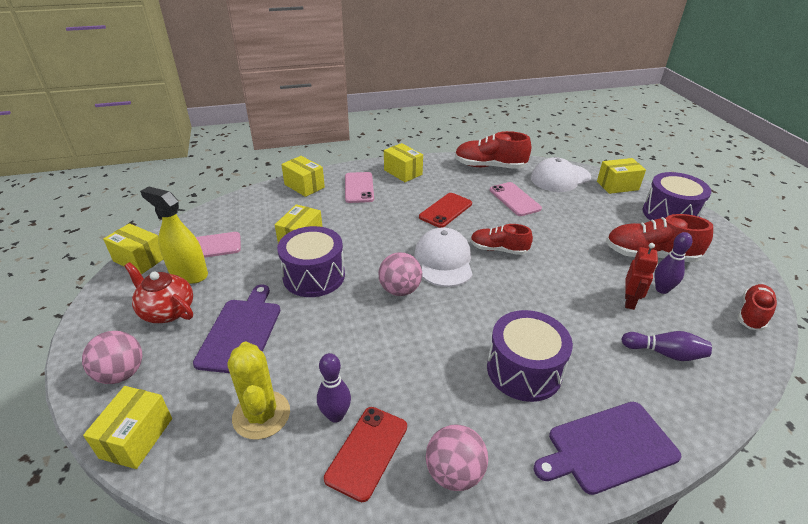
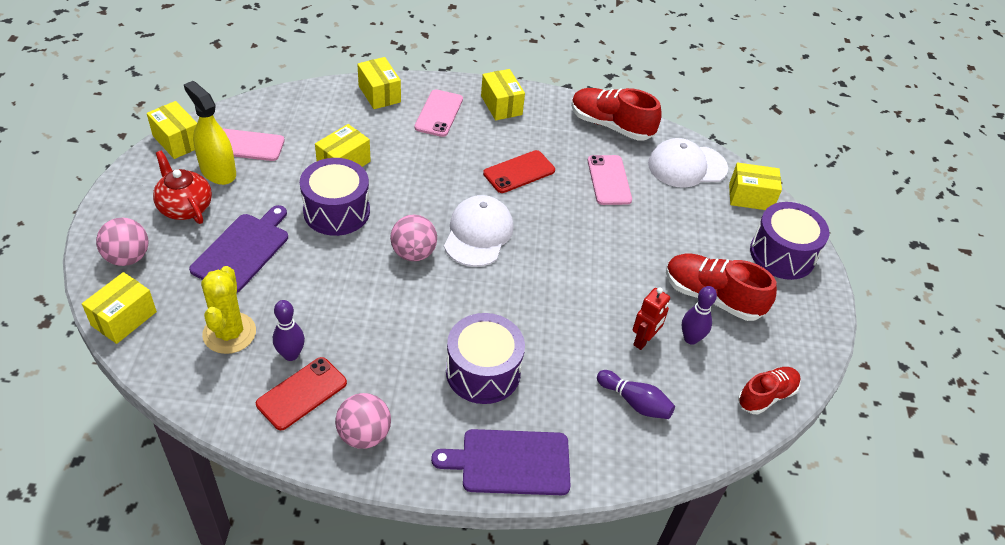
camera: 15 degrees right, 10 degrees up
(498, 249) = (546, 238): red shoe -> none

